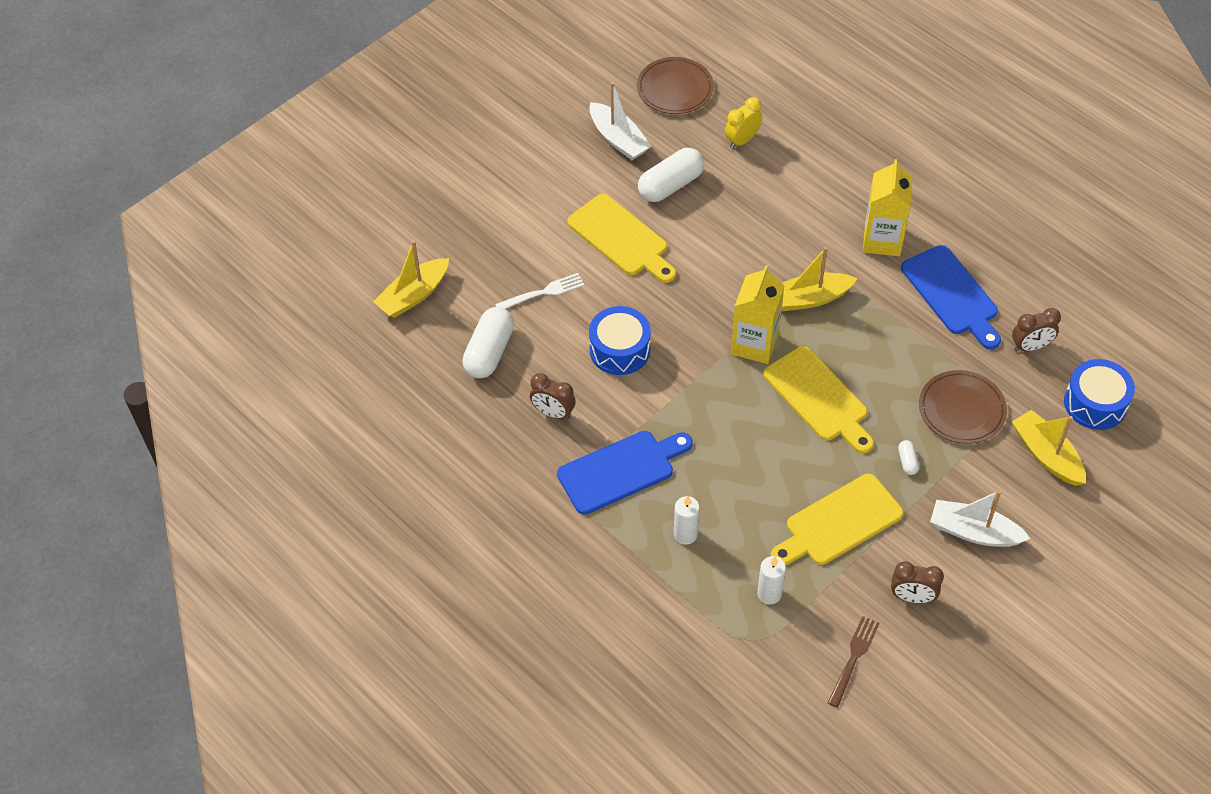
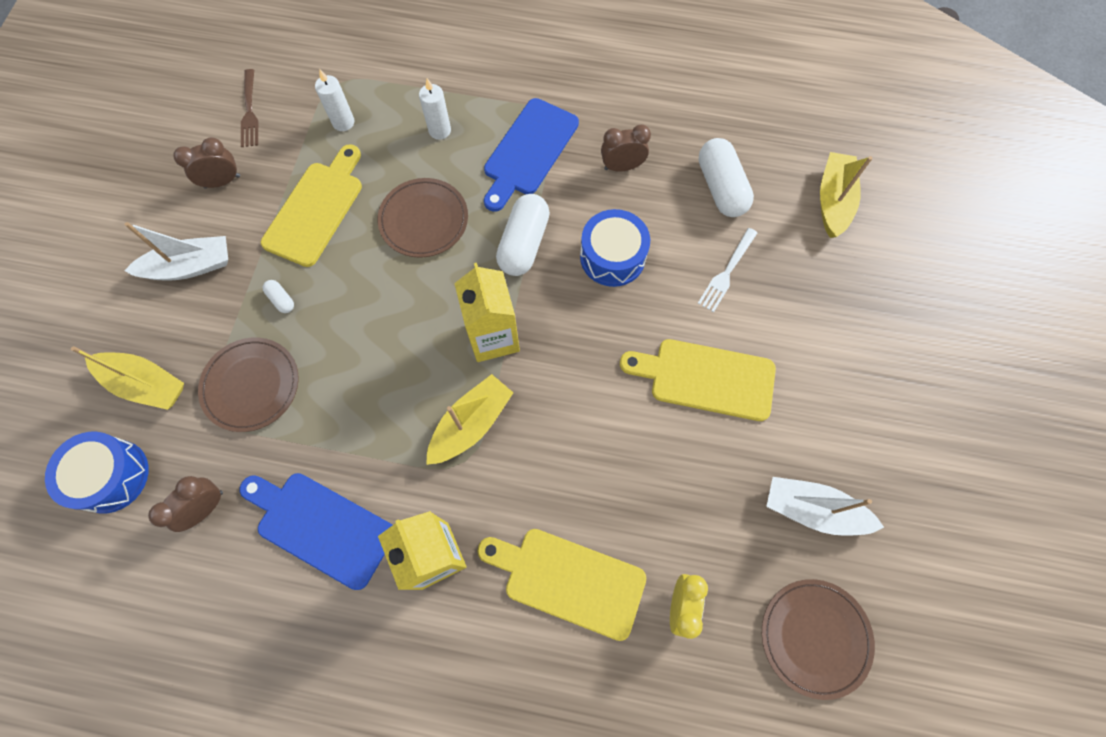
camera: 145 degrees right, 15 degrees up
(670, 185) = (709, 481): white capsule -> white capsule (523, 244)
(751, 461) = (424, 220): none -> brown plate
(818, 398) = (398, 316): yellow cutting board -> yellow cutting board (568, 580)

